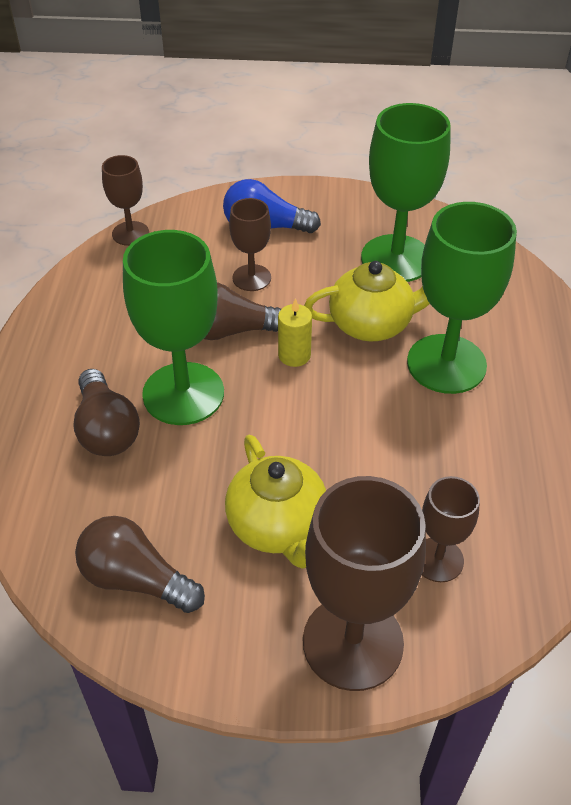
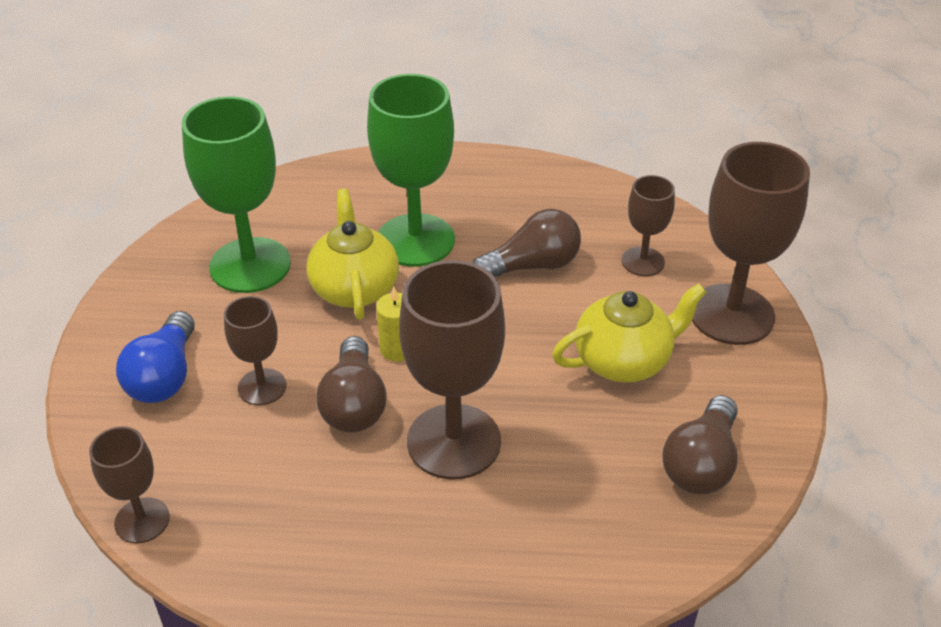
camera: 90 degrees left, 5 degrees down
(106, 429) = (509, 509): brown light bulb -> brown light bulb (532, 265)
(183, 393) = (454, 441): green goblet -> brown goblet

